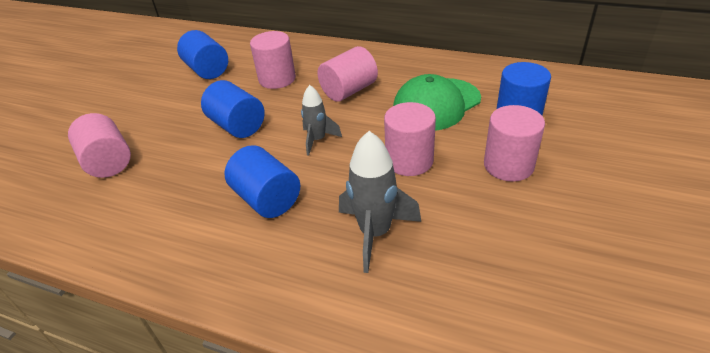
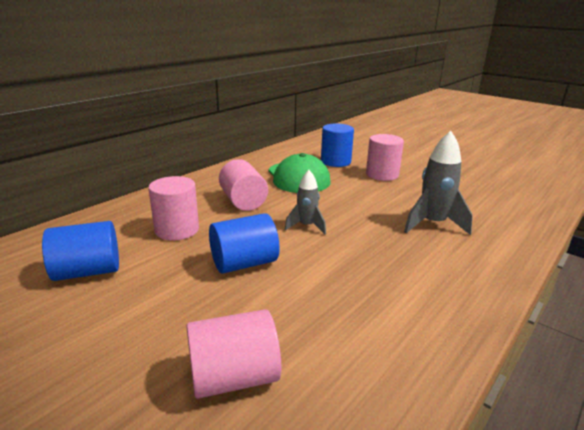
camera: 75 degrees left, 15 degrees down
(267, 199) = (376, 261): blue cylinder -> none
(409, 160) = (359, 199): pink cylinder -> none

